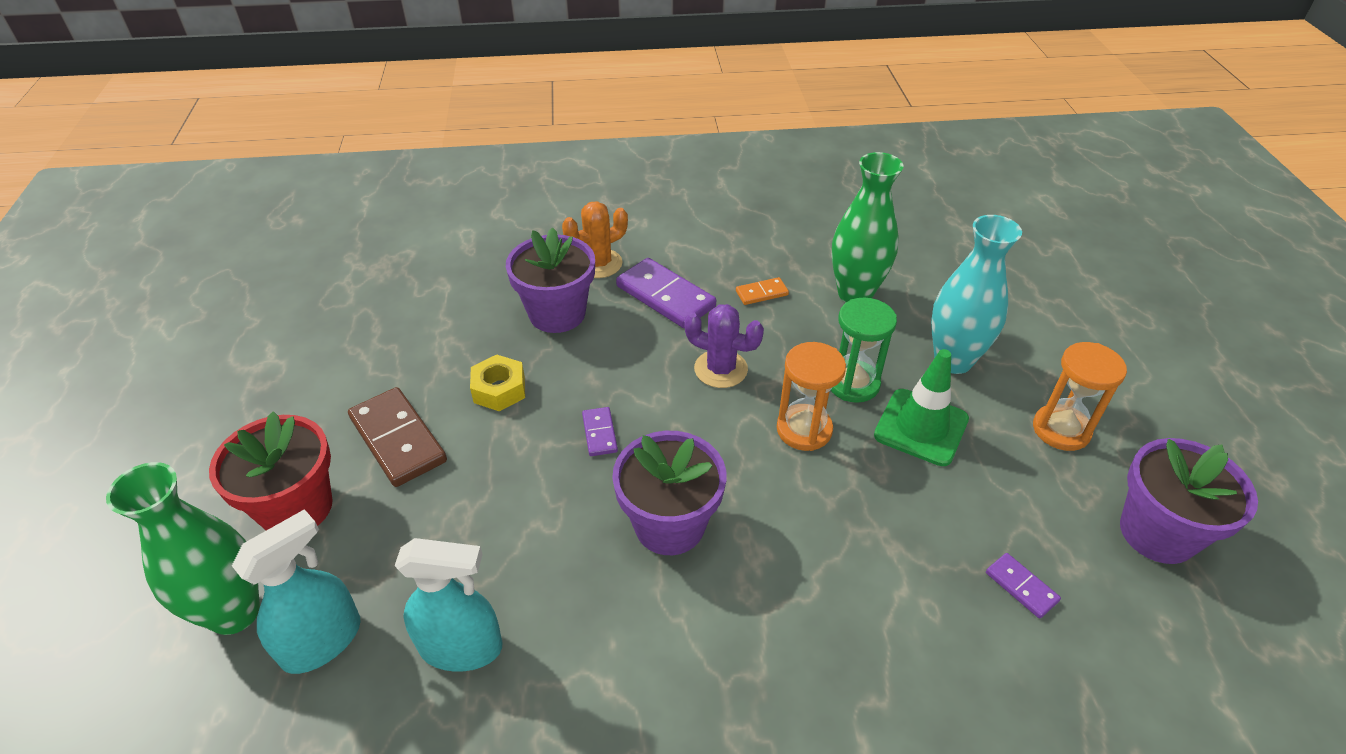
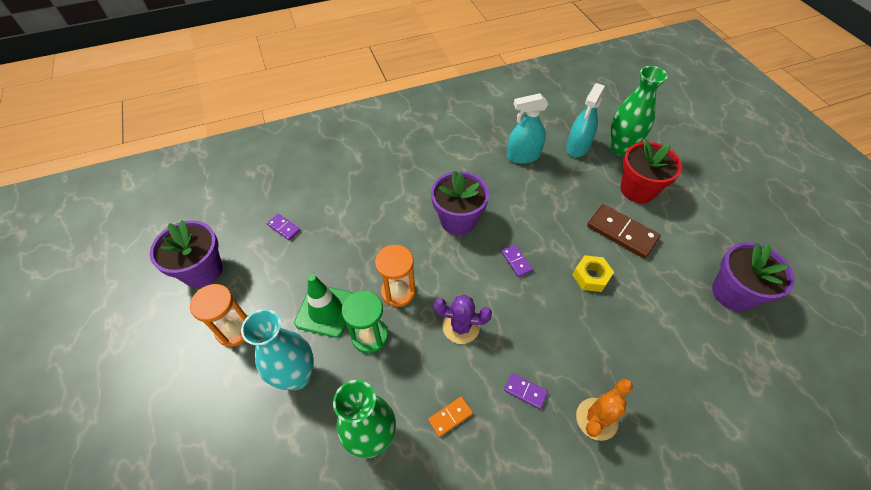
camera: 165 degrees right, 10 degrees up
(557, 313) = (595, 350): purple flower pot -> purple flower pot (732, 293)
(665, 296) = (525, 391): purple domino -> purple domino, size x0.51

